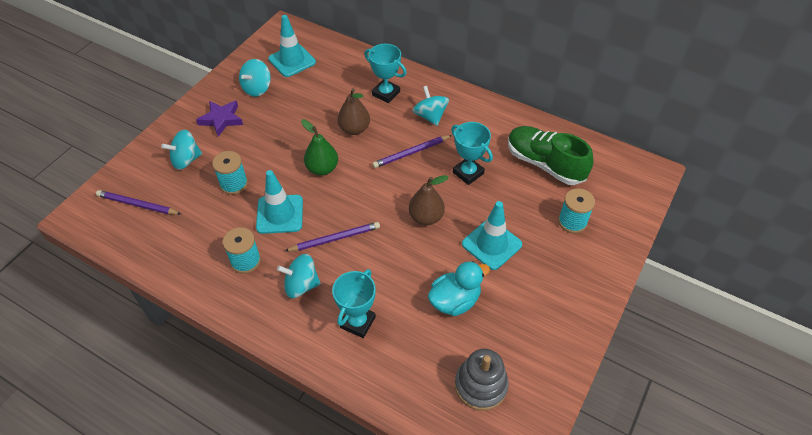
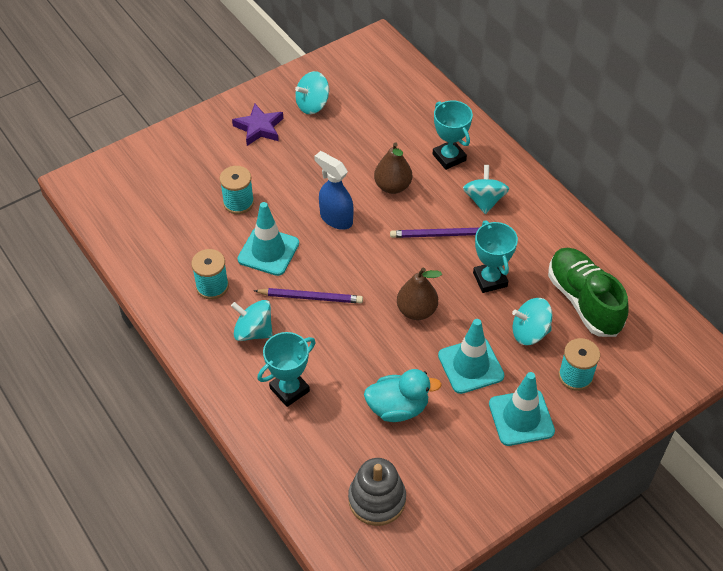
camera: 25 degrees right, 0 degrees up
(138, 205) = (137, 191): purple pencil -> none
(186, 160) = (204, 160): turquoise spinning top -> turquoise spinning top (529, 332)
(292, 61) = (366, 84): turquoise traffic cone -> turquoise traffic cone (521, 418)
(322, 168) = (336, 218): green pear -> blue spray bottle

